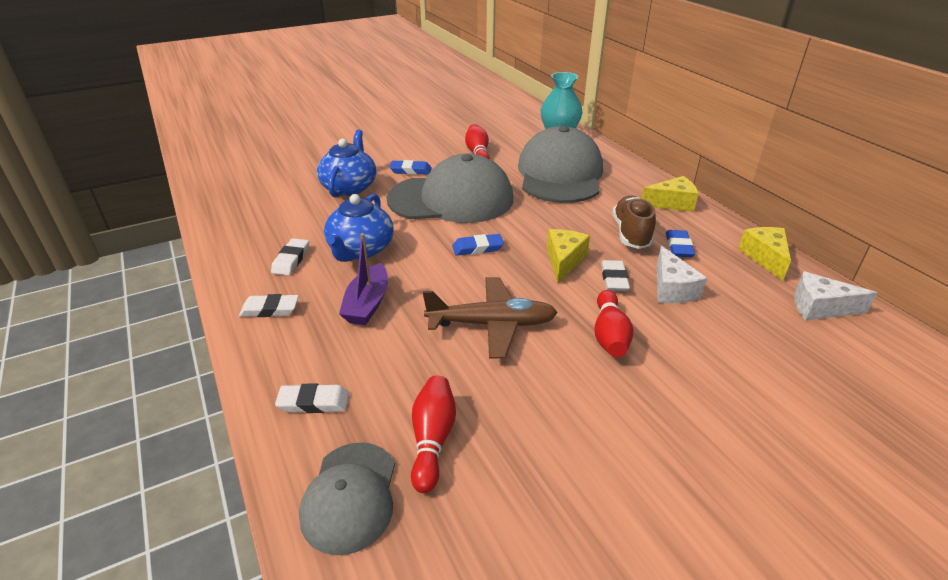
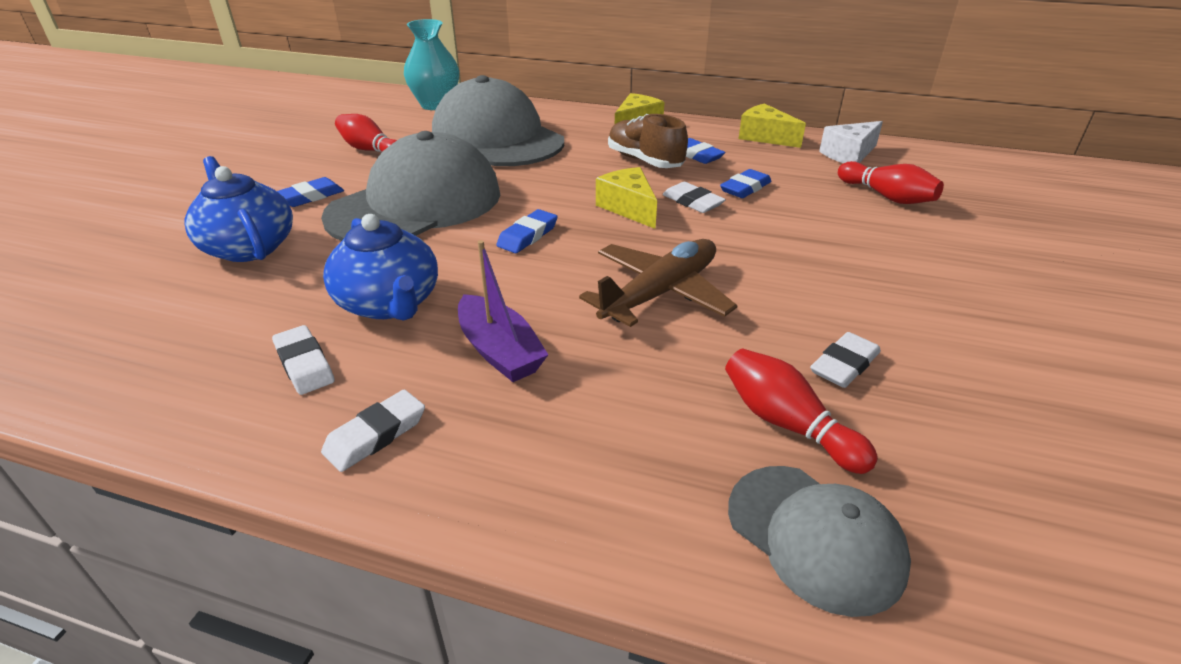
camera: 45 degrees left, 0 degrees up
(314, 402) = (617, 486): white eraser -> white eraser (844, 365)
(609, 335) = (763, 246): red bowling pin -> red bowling pin (886, 196)
(672, 289) = (745, 188): white cheese -> blue eraser

